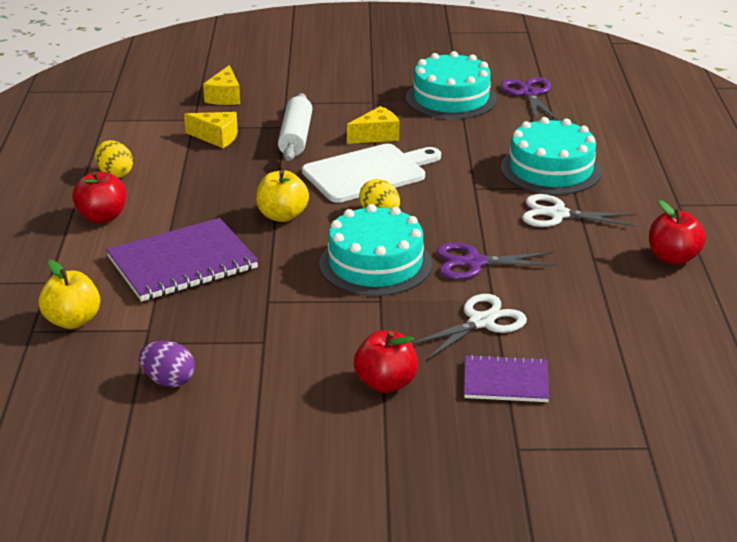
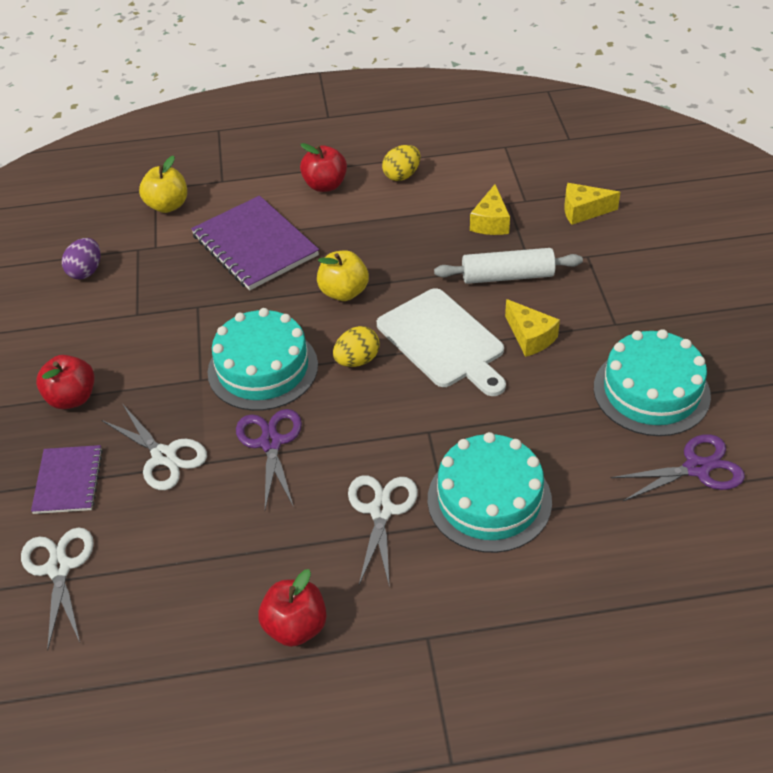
camera: 85 degrees right, 15 degrees up
(615, 383) = (59, 568): none -> white scissors

